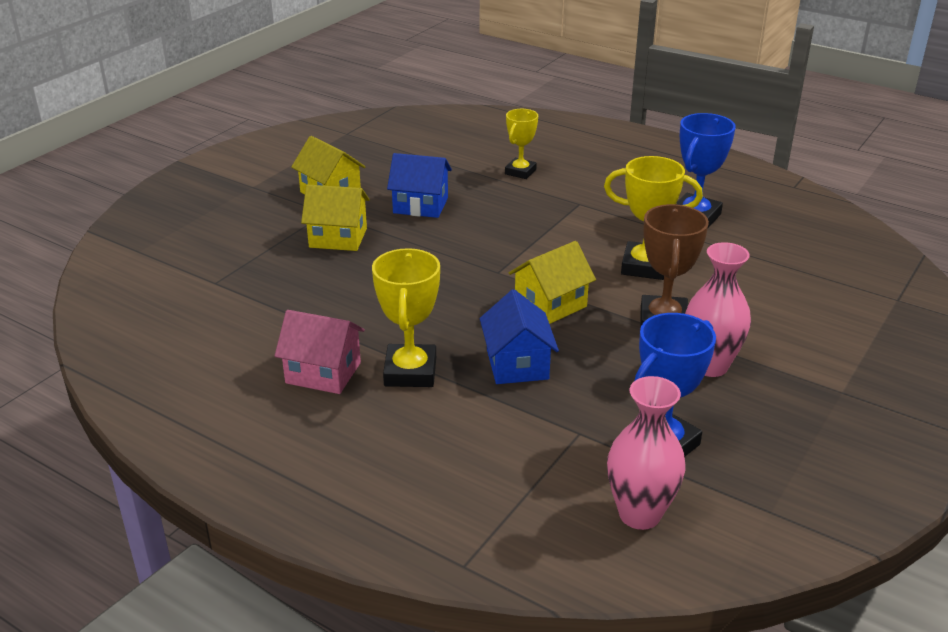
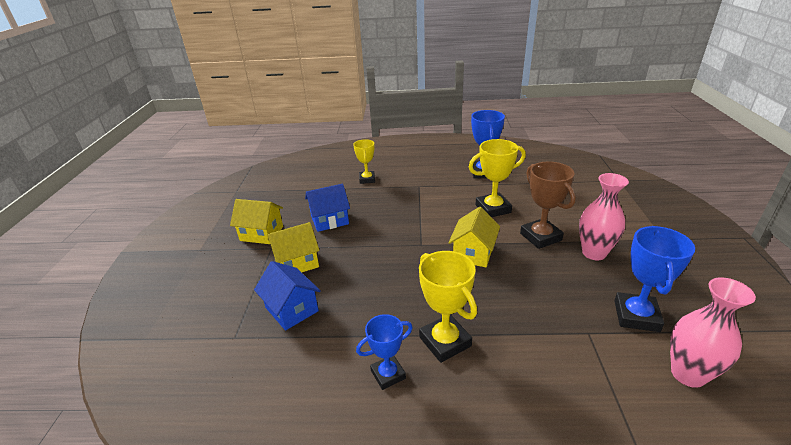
camera: 30 degrees left, 0 degrees up
(323, 373) = (388, 374): pink house -> blue trophy
(517, 364) = (500, 302): blue house -> blue house (292, 309)

